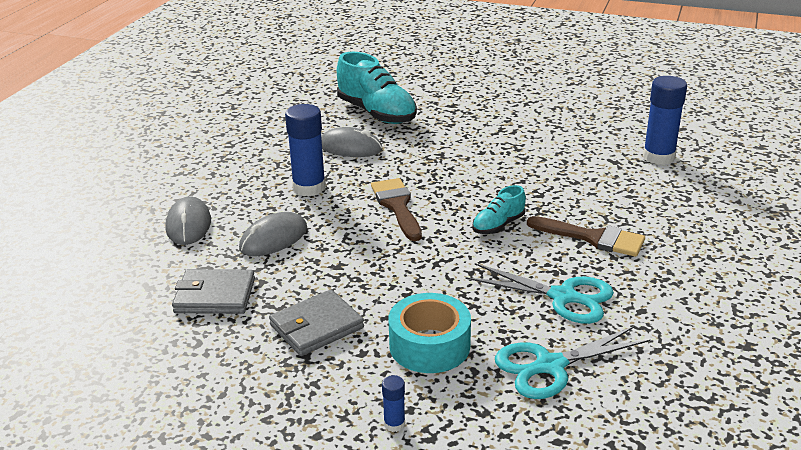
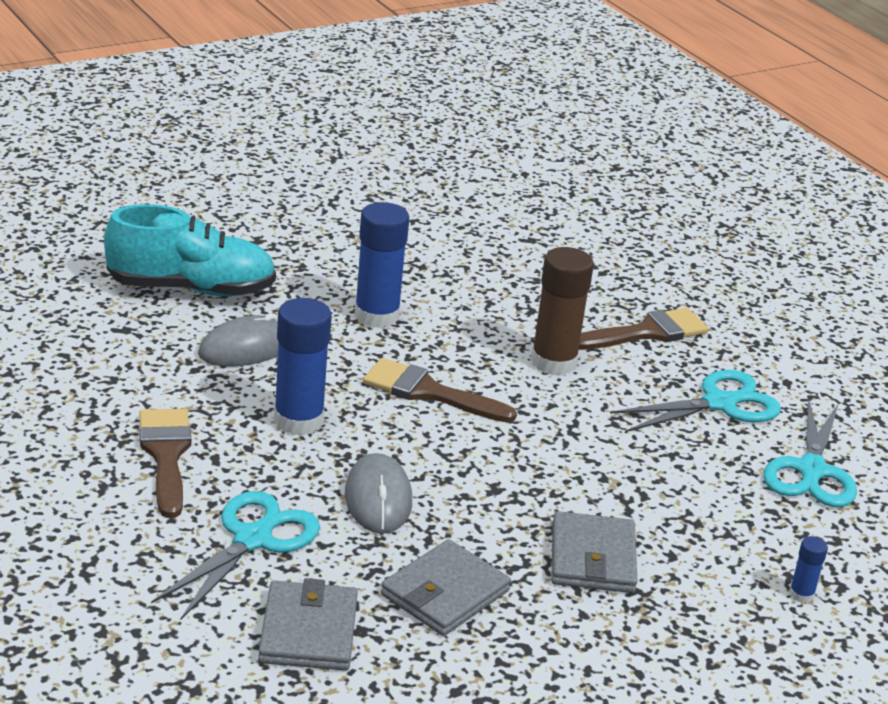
camera: 55 degrees left, 0 degrees up
(130, 274) = (308, 631): none -> grey wallet
(188, 224) = (253, 539): grey mouse -> turquoise scissors
(226, 174) = (166, 455): none -> brown brush
(429, 345) = (706, 512): turquoise tape -> none
(498, 225) = (553, 362): turquoise shoe -> brown glue stick
(658, 157) = (558, 217): blue glue stick -> blue glue stick (376, 316)

